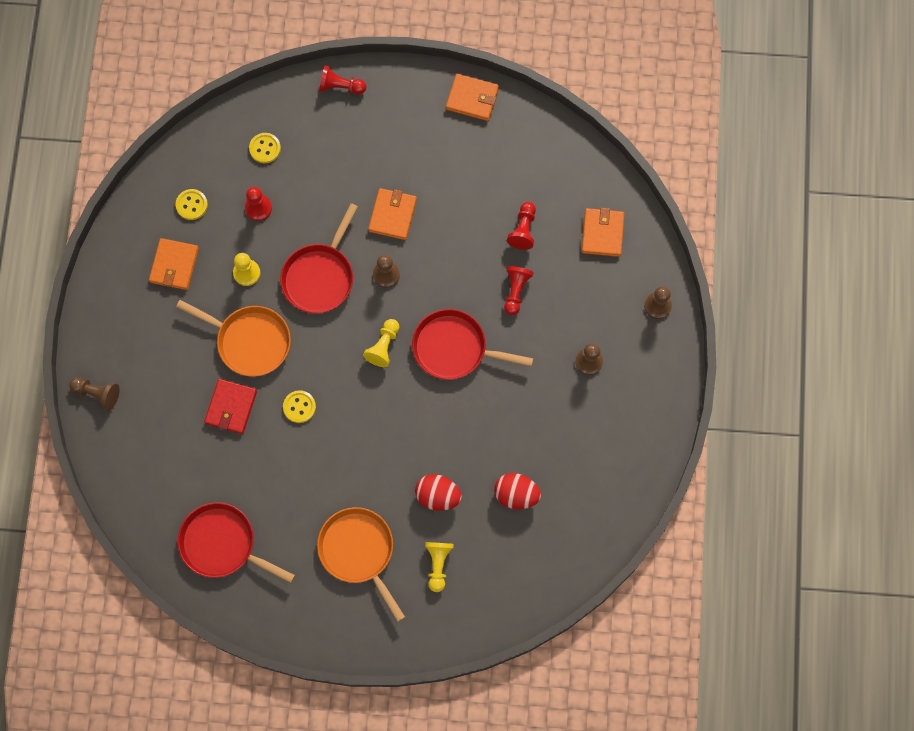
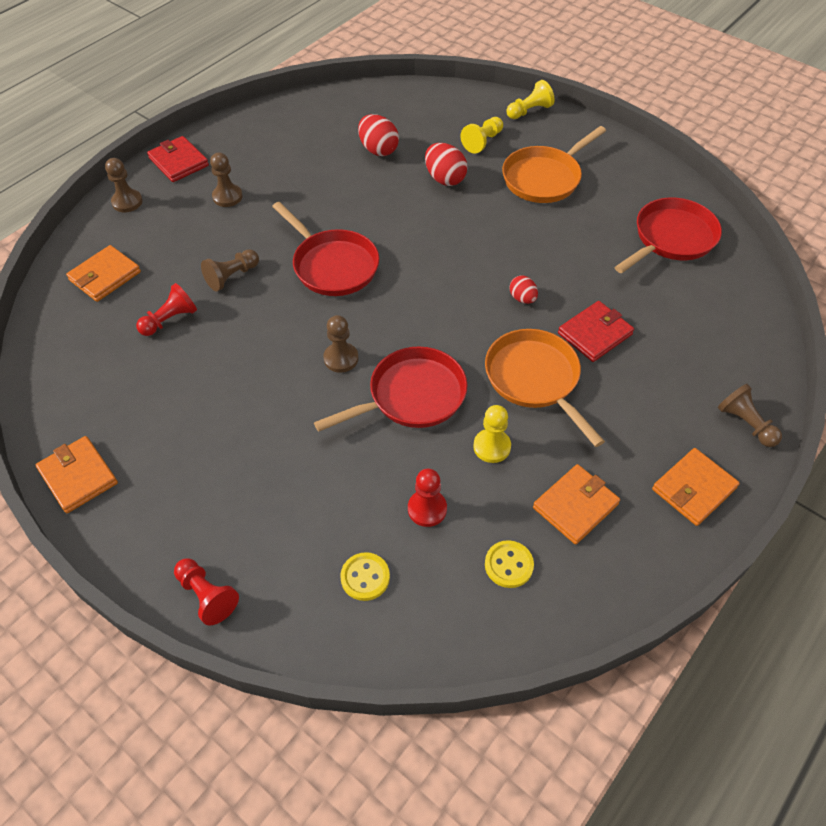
camera: 145 degrees left, 20 degrees down
(222, 544) = (671, 238): red pan -> red pan turned 105 degrees counterclockwise
(299, 407) = (522, 298): yellow button -> red egg
(359, 552) = (544, 178): orange pan -> orange pan turned 45 degrees clockwise
(383, 346) = (398, 301): yellow pawn -> yellow pawn (529, 111)
(392, 215) = (282, 409): orange wallet -> orange wallet (694, 489)
(515, 291) = (232, 276): red pawn -> brown pawn
(661, 371) = (178, 162): none -> red wallet

